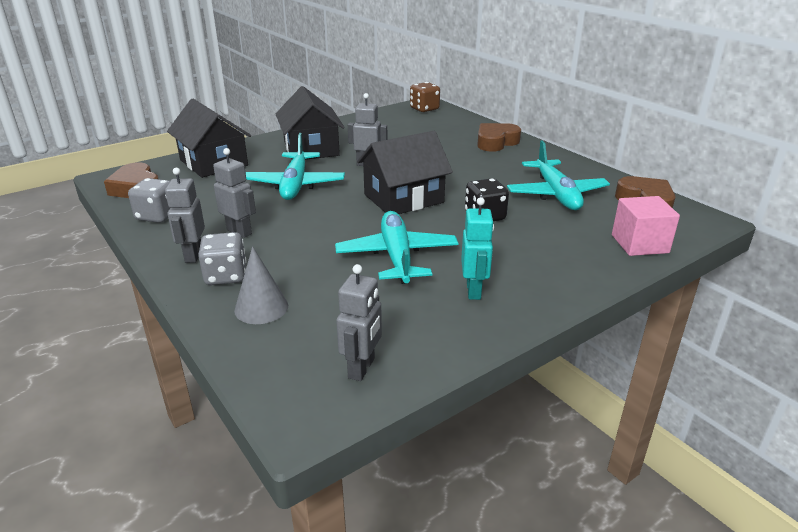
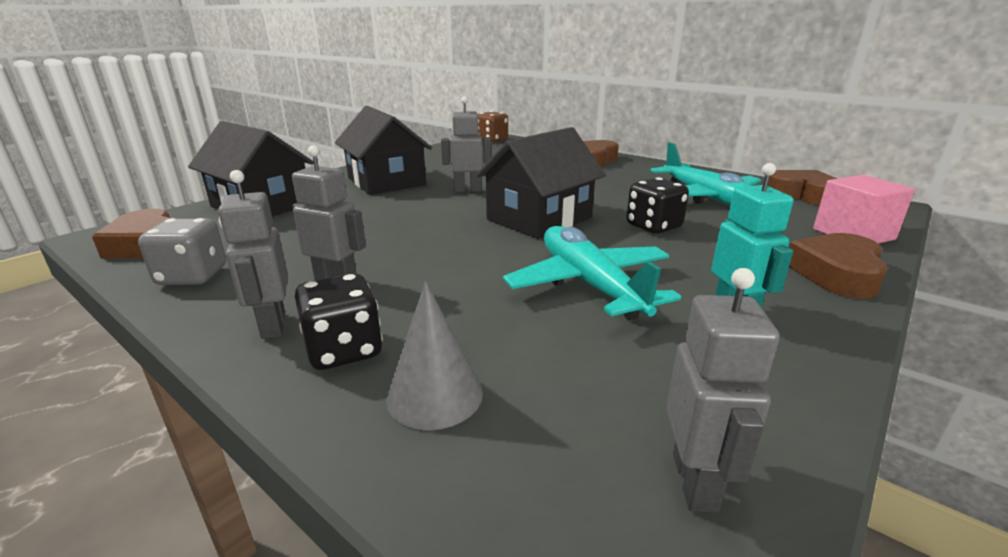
camera: 15 degrees left, 5 degrees down
(226, 276) = (344, 350): grey dice -> black dice
(295, 185) = (388, 218): turquoise plane -> none
(582, 273) = (836, 274): none -> brown heart

